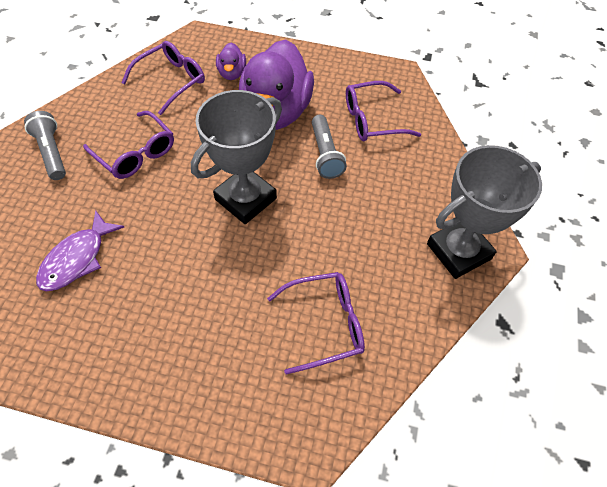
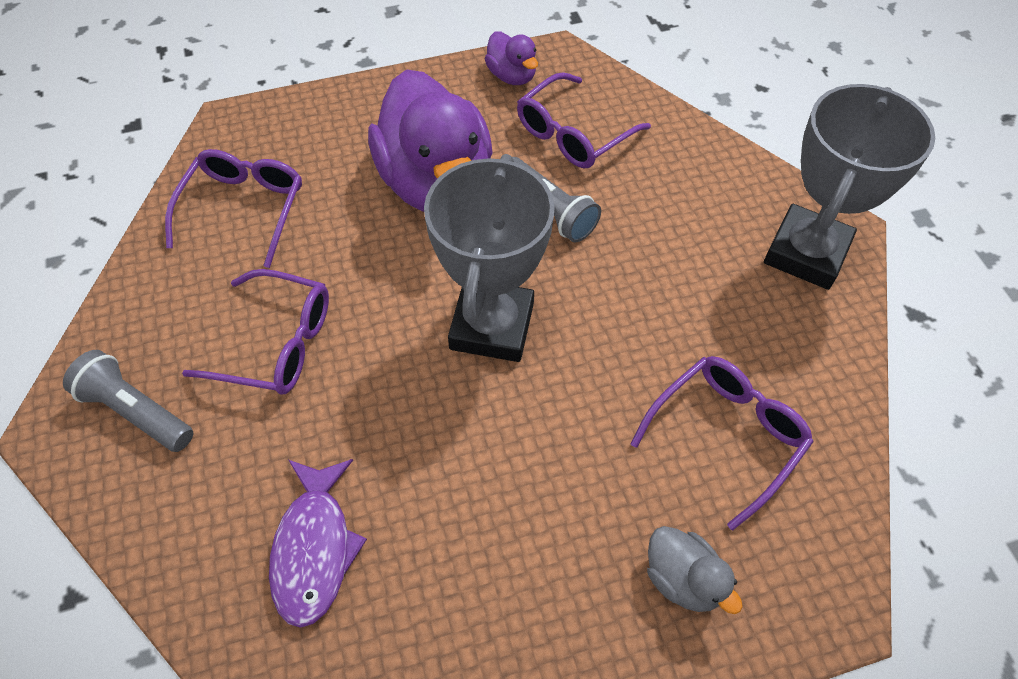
camera: 30 degrees left, 0 degrees up
(232, 73) = (328, 156): purple duck -> purple duck (512, 76)
(239, 382) = (683, 579): none -> grey duck

